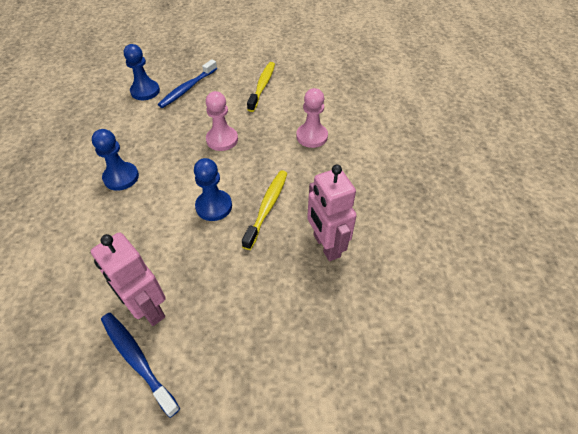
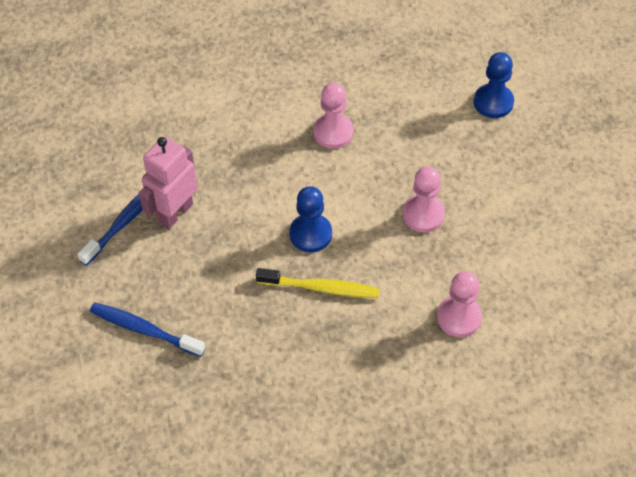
camera: 80 degrees right, 5 degrees up
(121, 177) = (333, 132): blue pawn -> pink pawn
(187, 89) = (515, 147): blue toothbrush -> blue toothbrush (144, 329)
(262, 86) = (551, 236): yellow toothbrush -> none
(326, 246) = (277, 357): pink robot -> none

